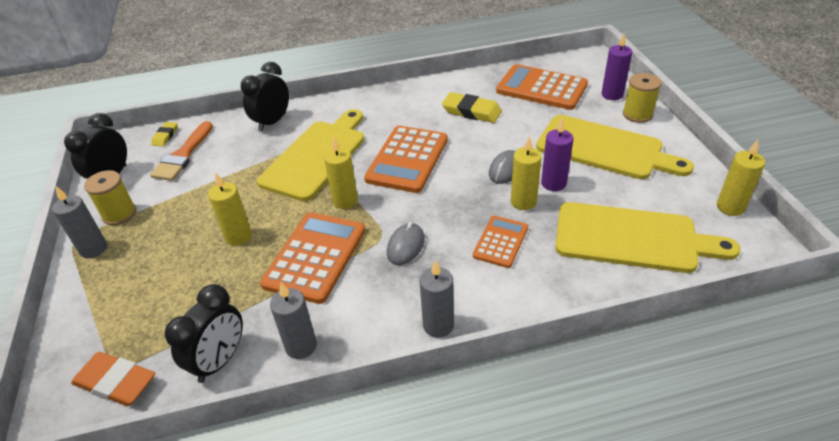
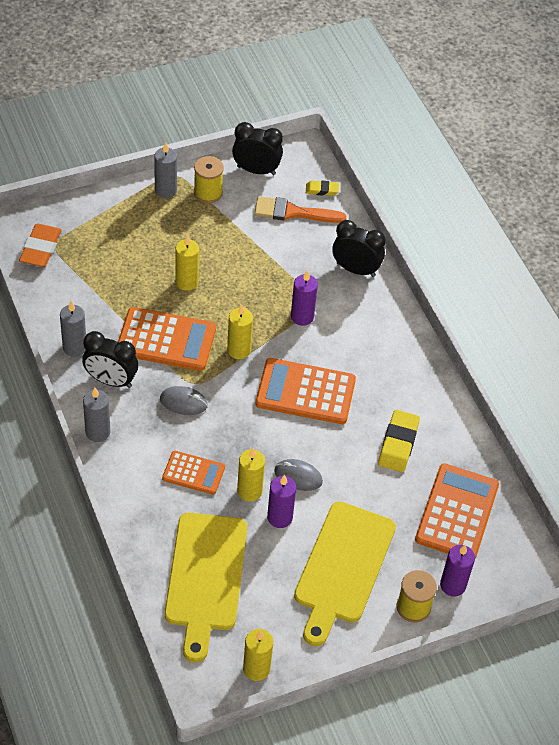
camera: 75 degrees right, 10 degrees up
(219, 360) = (60, 302): black clock -> black clock (111, 380)
(316, 157) = (302, 317): yellow cutting board -> purple candle

